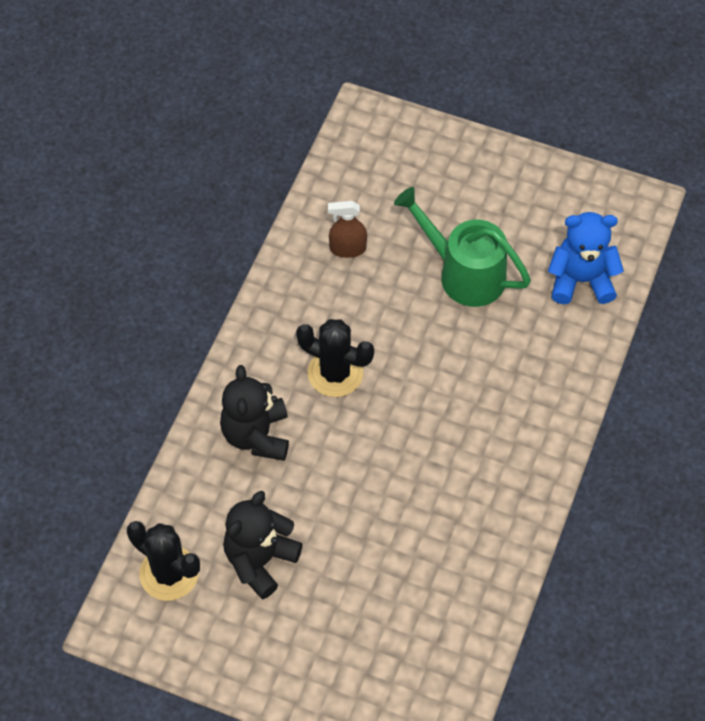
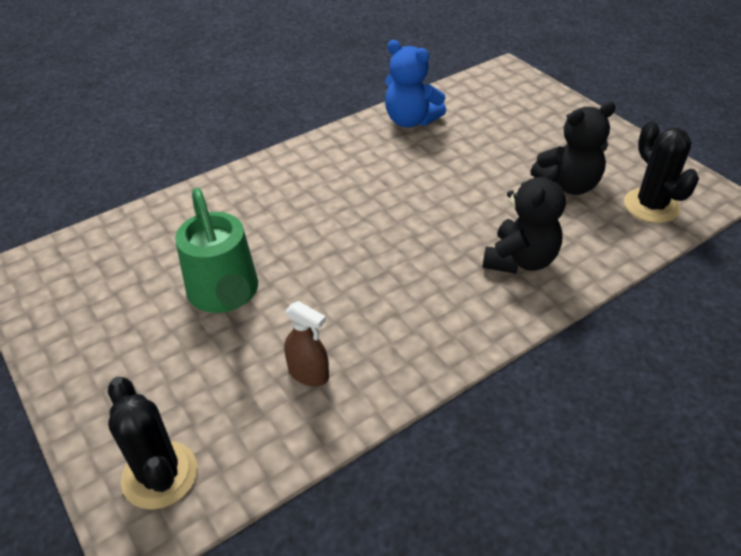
camera: 145 degrees left, 15 degrees down
(335, 373) = (414, 273): black cactus -> black cactus (160, 475)
(581, 280) = (141, 241): blue teddy bear -> blue teddy bear (411, 120)

